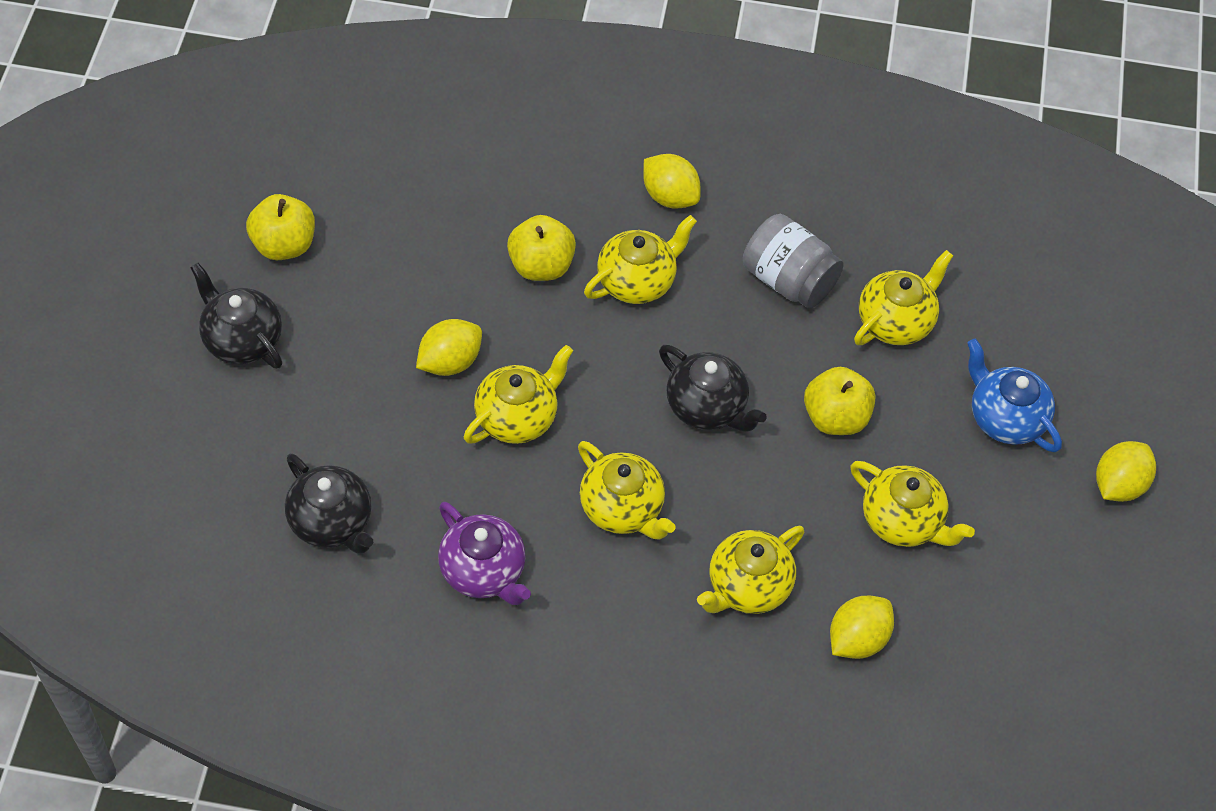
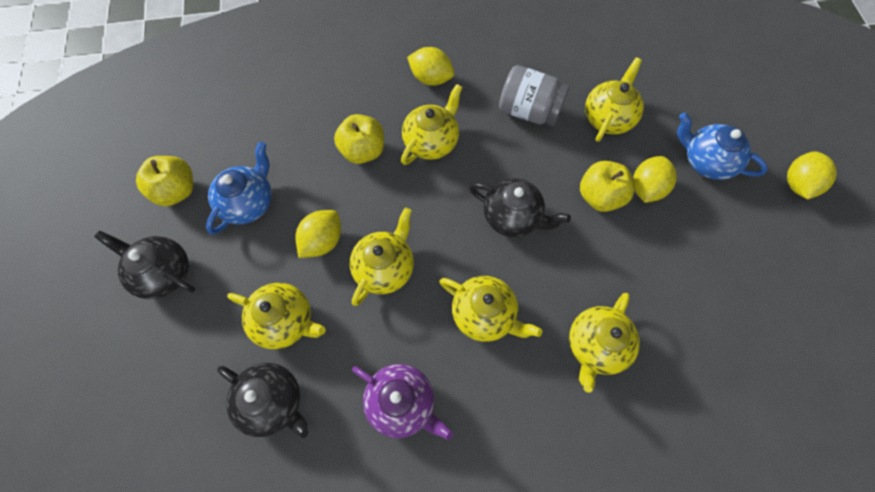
camera: 15 degrees left, 10 degrees up
(371, 286) = (249, 202): none -> blue teapot
(857, 639) = (688, 360): yellow lemon -> yellow lemon (646, 188)
(903, 521) = (677, 257): yellow teapot -> yellow teapot (285, 321)

